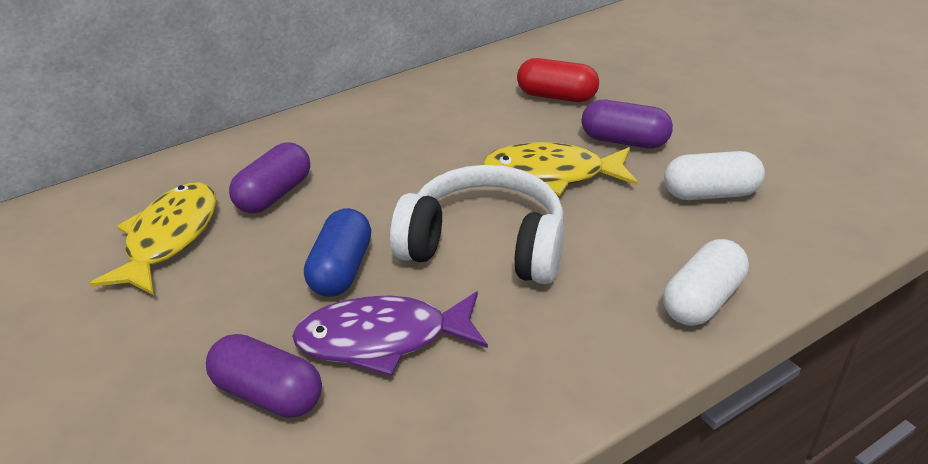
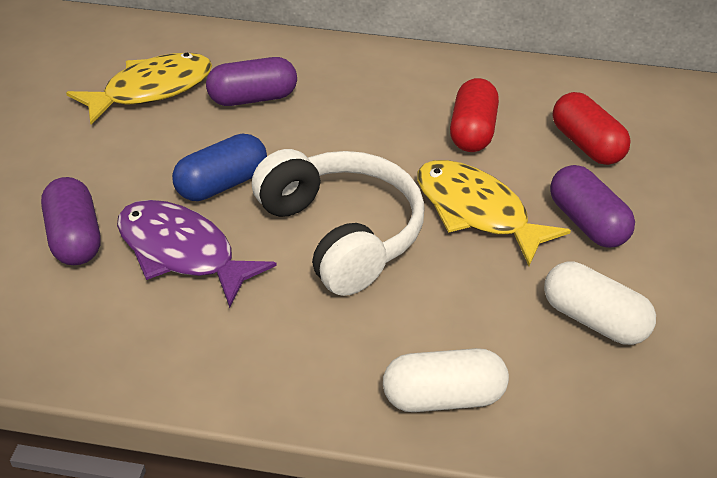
camera: 40 degrees right, 5 degrees up
(475, 127) = (472, 131): none -> red capsule

